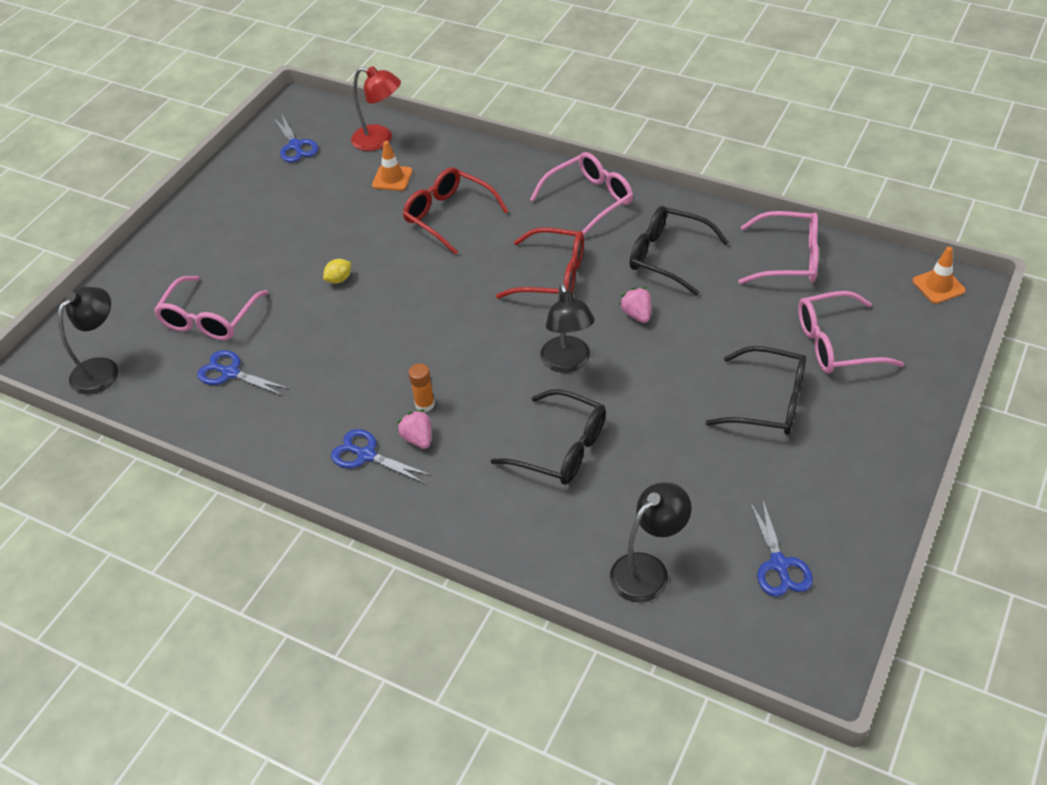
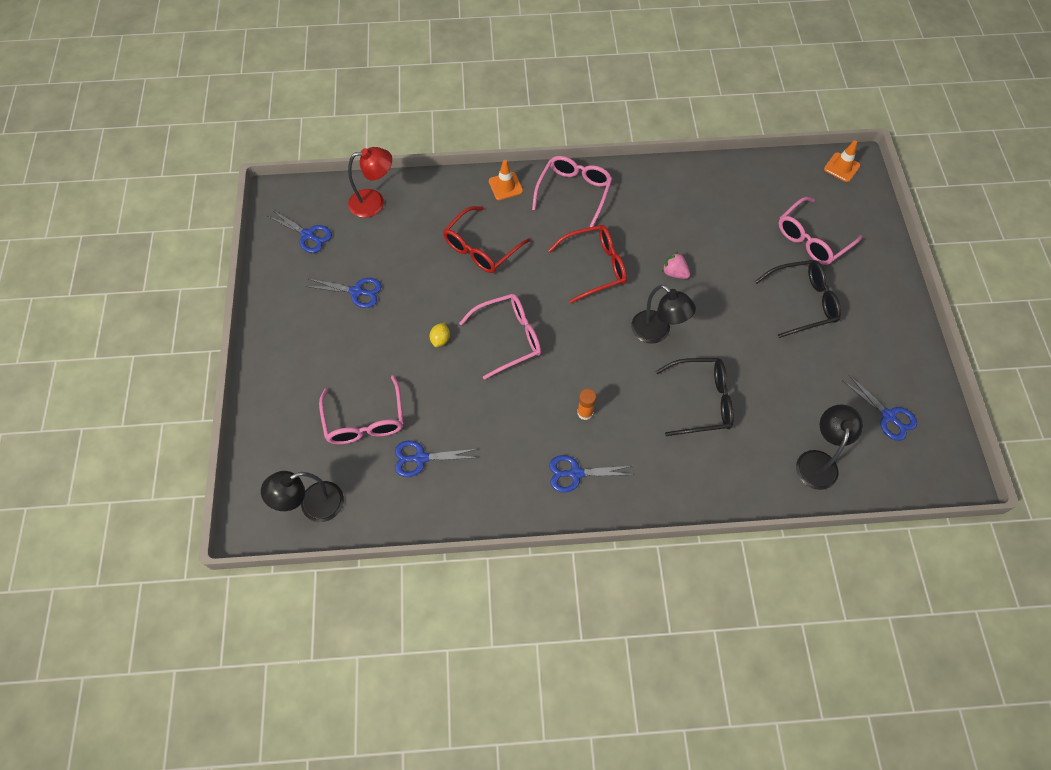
camera: 35 degrees left, 15 degrees up
(102, 369) = (313, 505): black lamp -> black lamp turned 120 degrees counterclockwise
(297, 208) = (356, 292): none -> blue scissors
(392, 178) = (411, 233): orange traffic cone -> orange traffic cone (505, 186)
(418, 439) = (601, 442): pink strawberry -> none
(448, 216) = (481, 248): red glasses -> red glasses turned 60 degrees counterclockwise
(667, 256) = (660, 217): black glasses -> none
(789, 259) = (739, 185): pink glasses -> pink glasses (509, 338)

